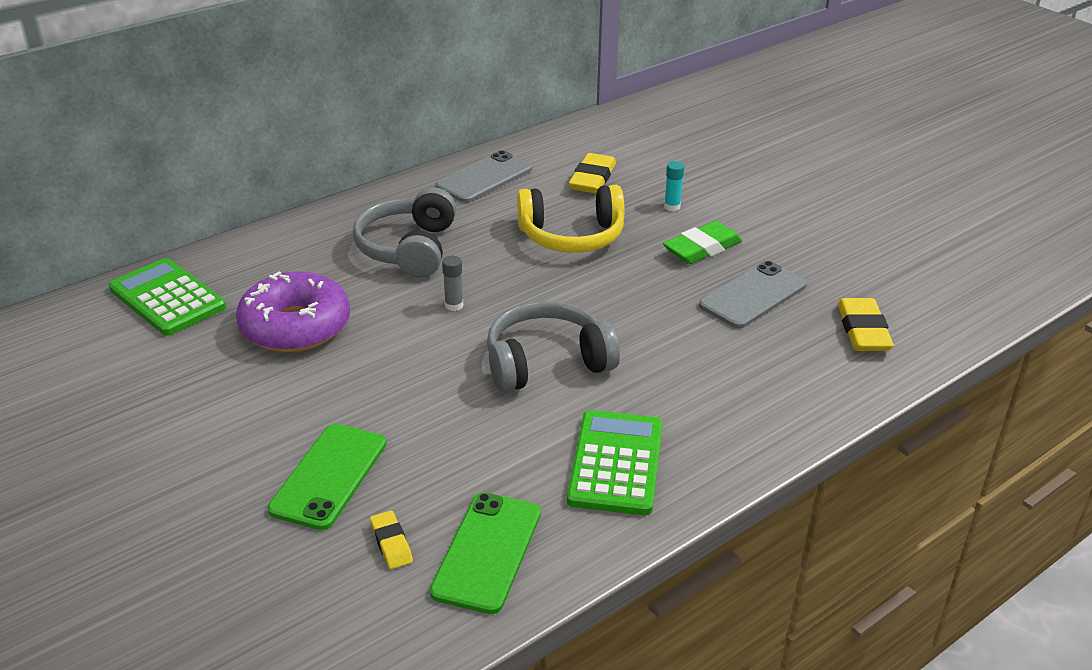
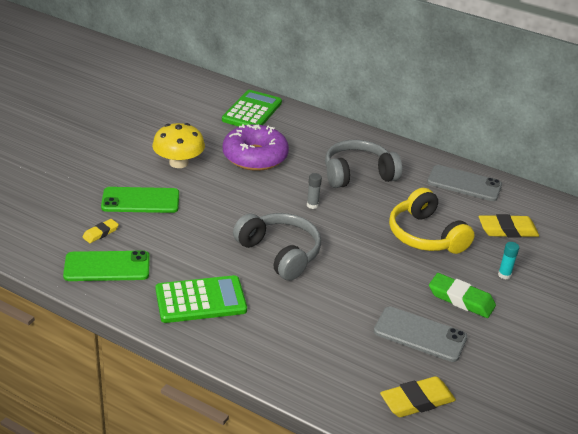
camera: 65 degrees right, 0 degrees up
(251, 409) = (178, 163): none -> yellow mushroom

